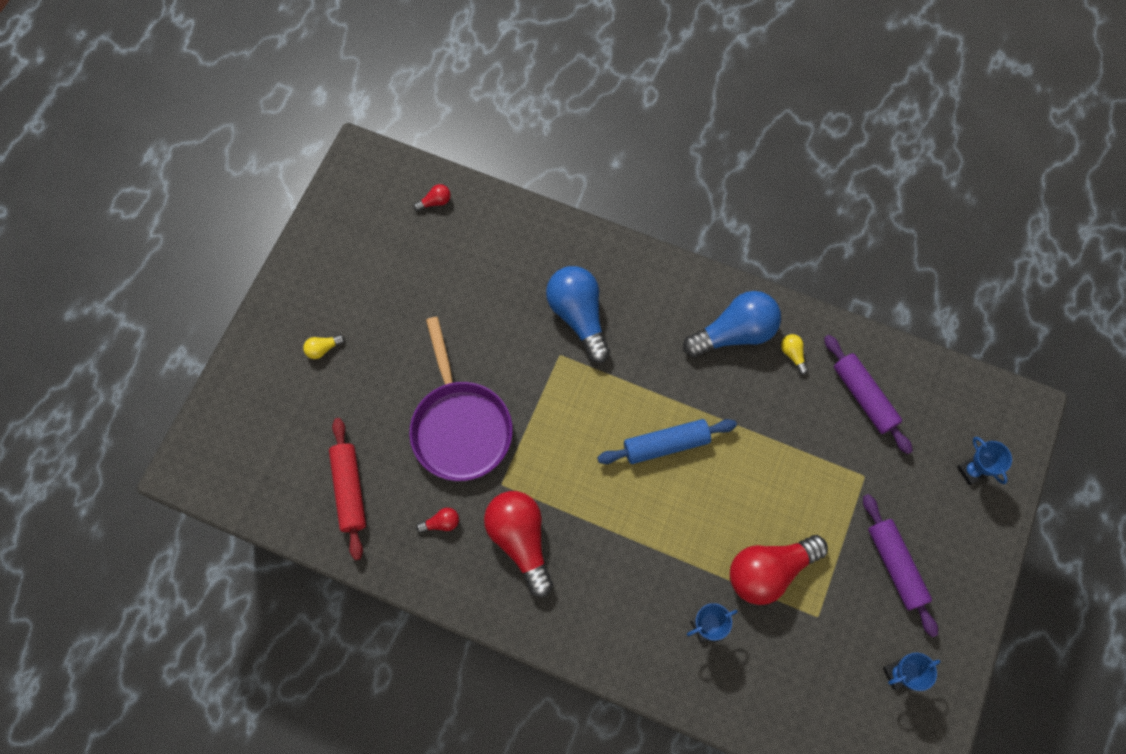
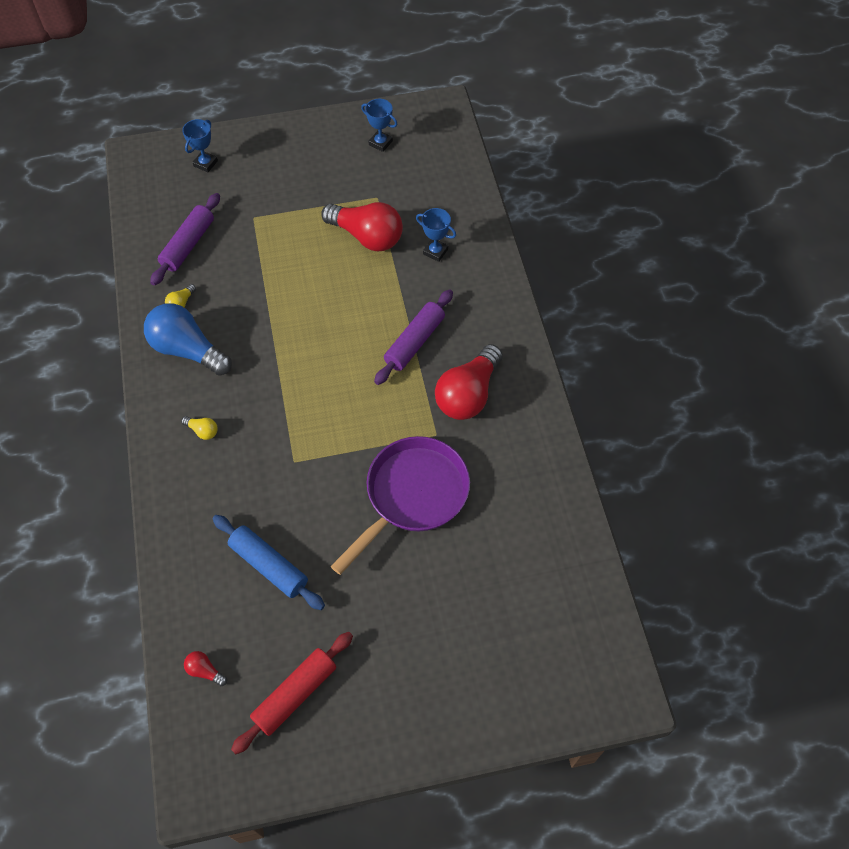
camera: 125 degrees left, 10 degrees down
(323, 349) = (427, 661): yellow light bulb -> yellow light bulb (202, 431)
(349, 490) = (530, 542): red rolling pin -> red rolling pin (295, 694)
(441, 523) = (500, 456): red light bulb -> none
(579, 316) = (247, 468): blue light bulb -> none
(666, 444) = (318, 344): blue rolling pin -> blue rolling pin (269, 566)
(895, 566) = (308, 174): purple rolling pin -> purple rolling pin (414, 342)

